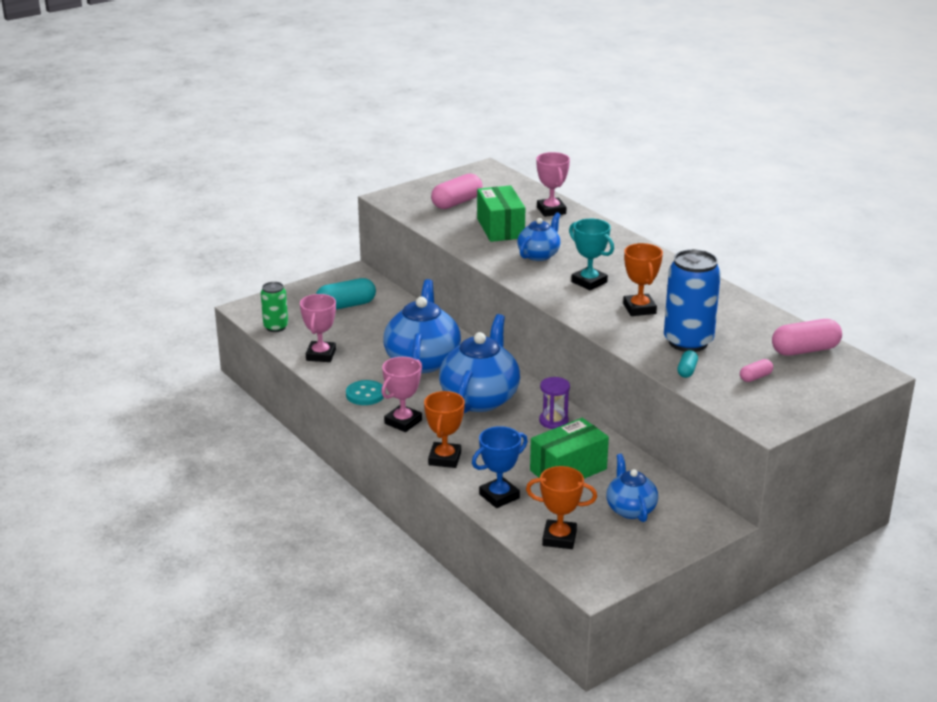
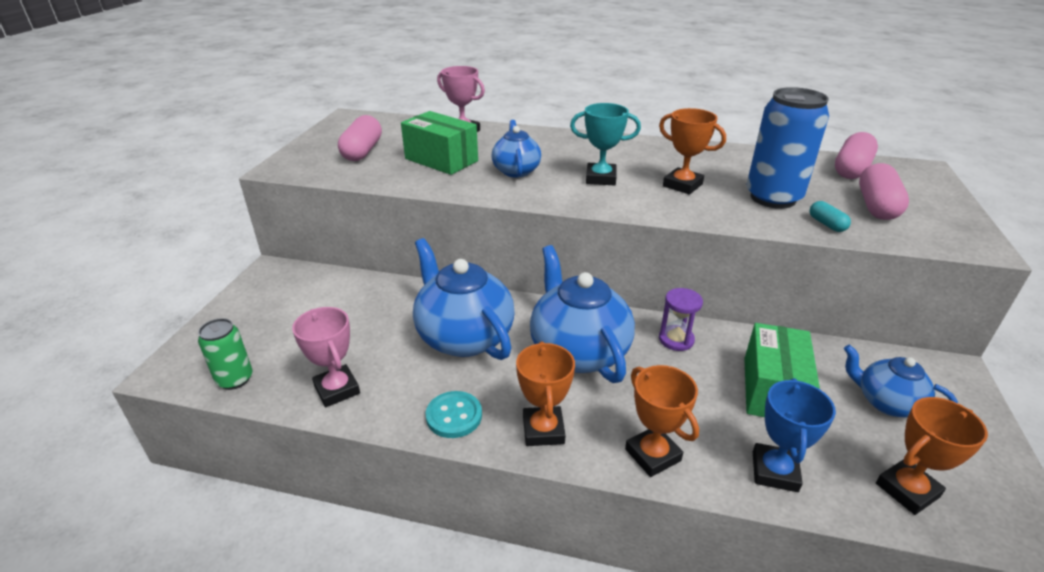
camera: 40 degrees left, 5 degrees up
(346, 305) = (300, 311): turquoise capsule -> none
(403, 422) = (543, 430): pink trophy -> orange trophy
(755, 377) = (876, 206): pink capsule -> pink capsule, size x1.93

